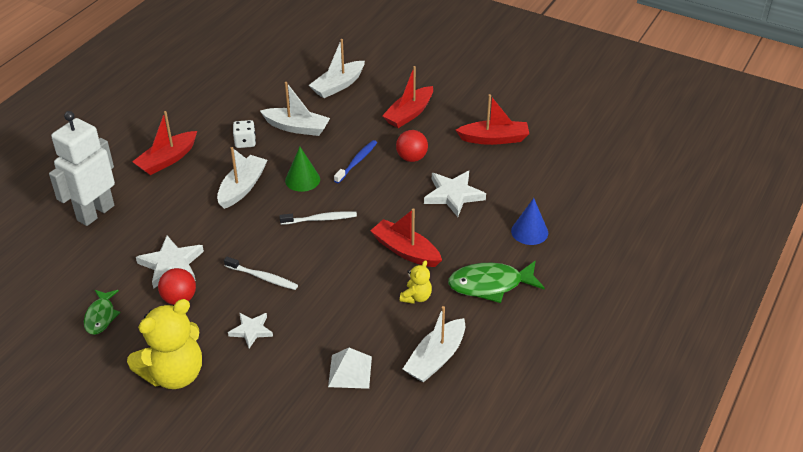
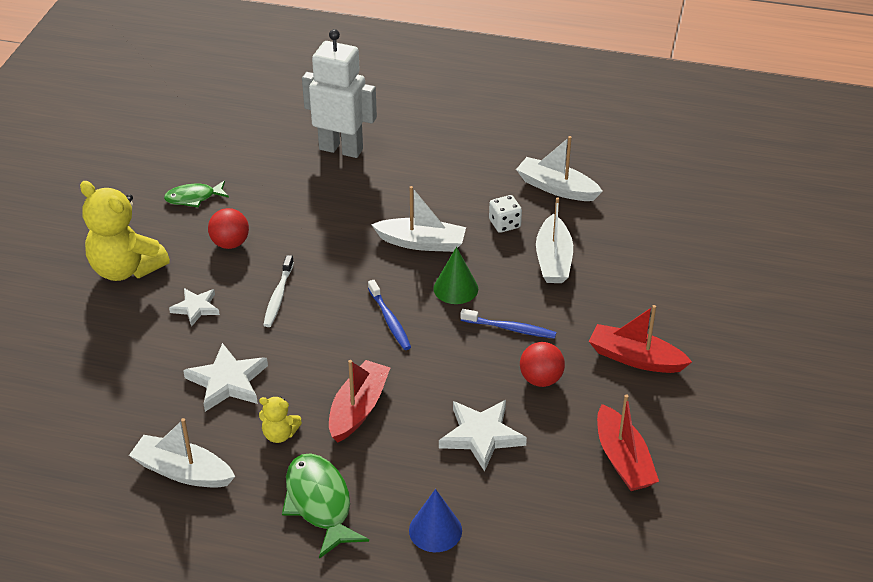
camera: 75 degrees right, 0 degrees up
(167, 160) = (446, 173): red boat -> none
(171, 265) = (279, 224): white star -> white star (227, 381)
(320, 219) = (390, 320): white toothbrush -> blue toothbrush
(338, 85) = (661, 276): white boat -> white boat (556, 188)
(350, 371) = (151, 400): white pyramid -> none

